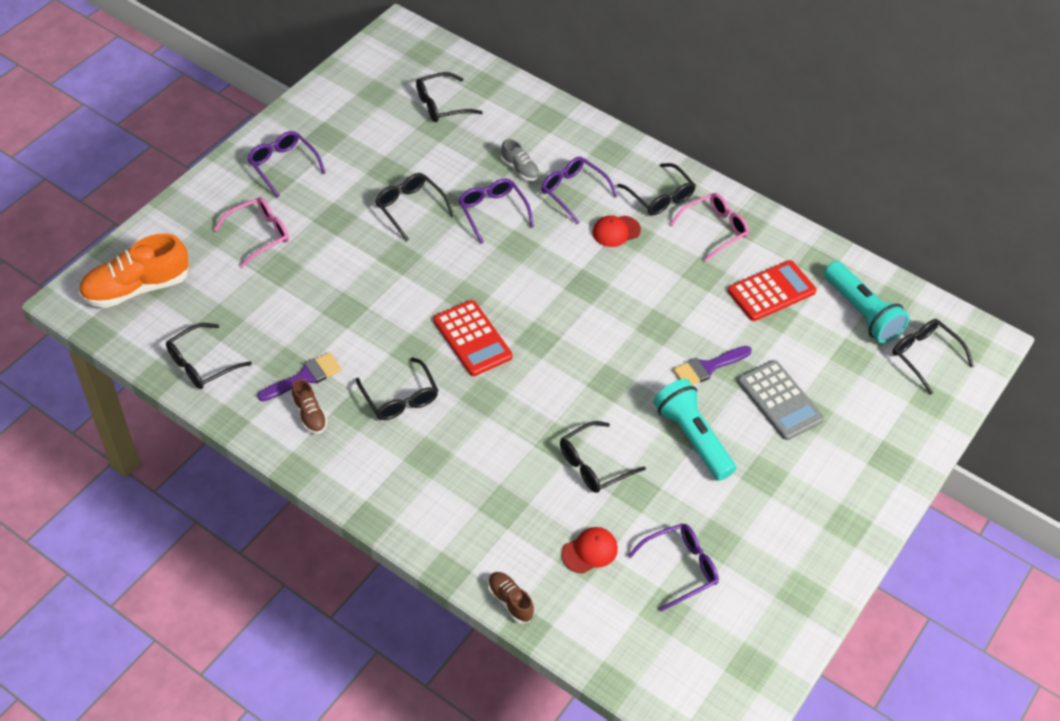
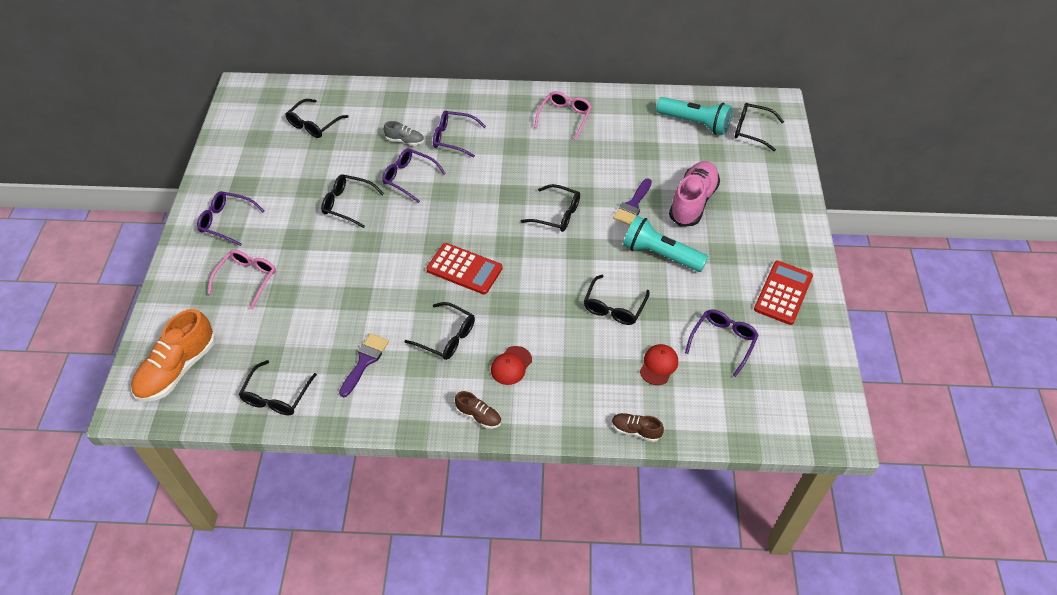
camera: 30 degrees left, 0 degrees up
(309, 415) = (390, 386): brown shoe -> brown shoe (479, 416)
(616, 231) = (503, 149): red cap -> red cap (511, 365)
(660, 197) = (513, 114): black glasses -> black glasses (557, 214)
(771, 291) = (631, 138): red calculator -> red calculator (783, 293)
(780, 400) = (693, 202): grey calculator -> pink shoe

